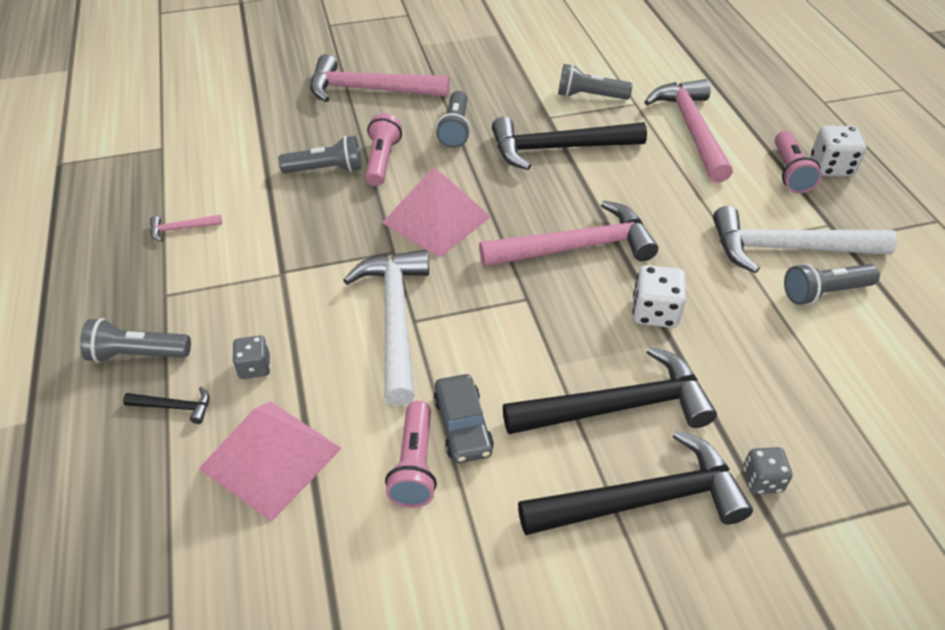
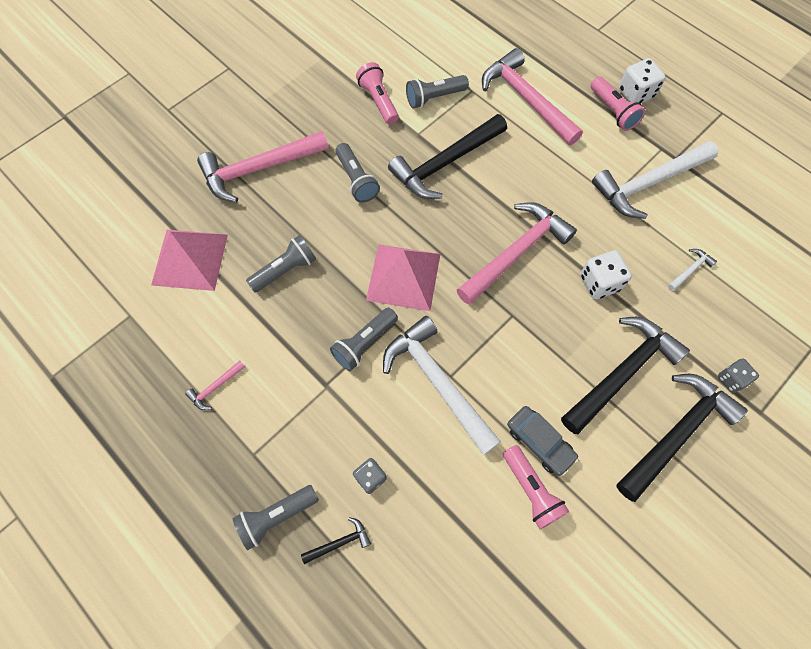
camera: 30 degrees left, 20 degrees up
(270, 458) = (436, 541): pink pyramid -> pink pyramid (190, 259)
(382, 161) = (323, 239): pink flashlight -> pink flashlight (378, 101)
(784, 347) = (690, 270): none -> white hammer
(824, 292) = (689, 211): grey flashlight -> grey flashlight (364, 343)

